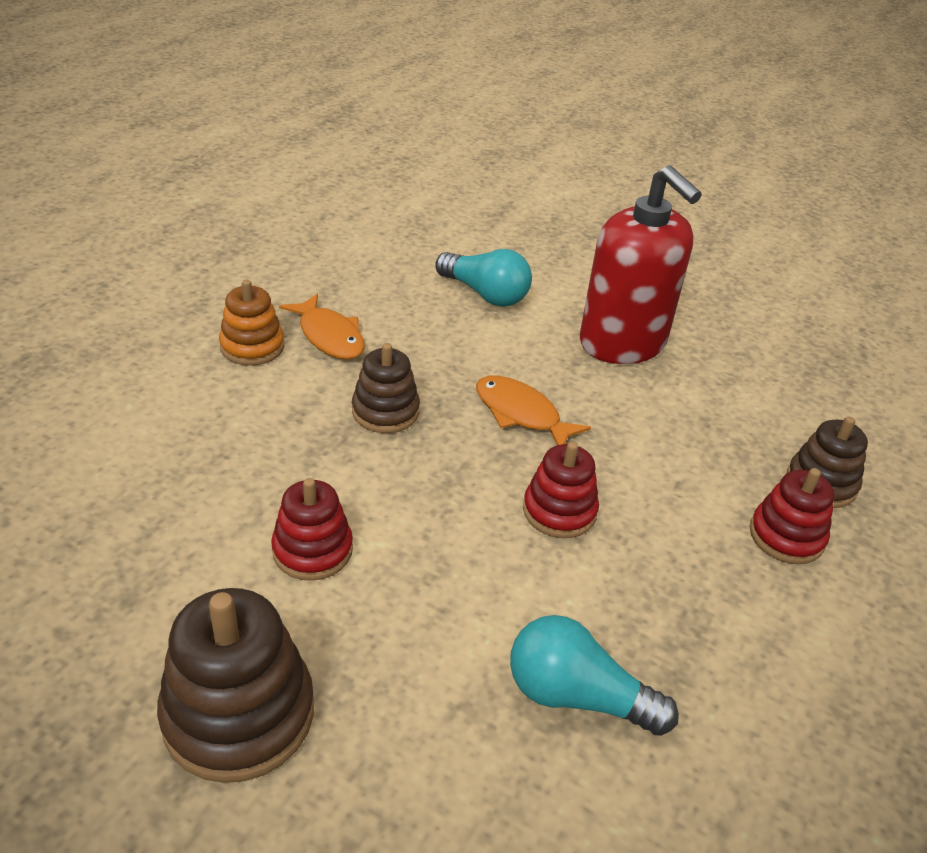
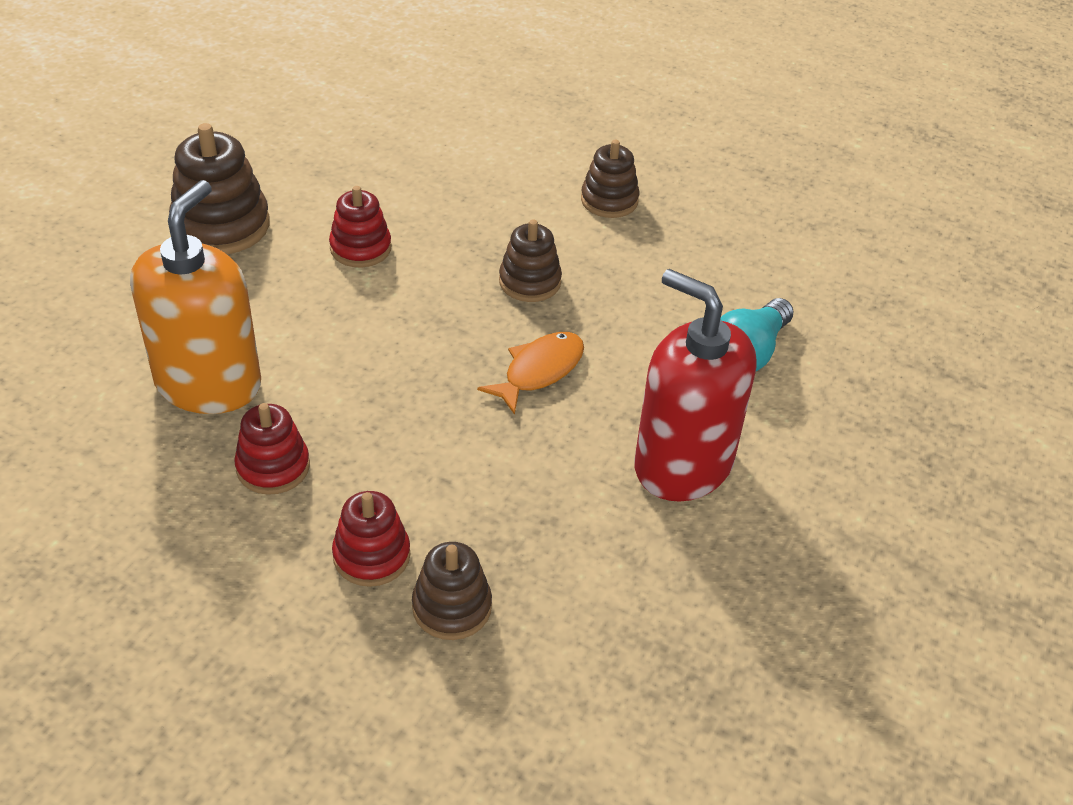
camera: 90 degrees right, 5 degrees up
(252, 347) = (609, 200): orange stacking toy -> brown stacking toy
(329, 336) = (637, 244): orange fish -> none
(559, 511) = (404, 389): red stacking toy -> red stacking toy (273, 467)
(577, 696) = (208, 384): turquoise light bulb -> orange soap dispenser
(623, 343) = (683, 464): red soap dispenser -> red soap dispenser turned 75 degrees clockwise

